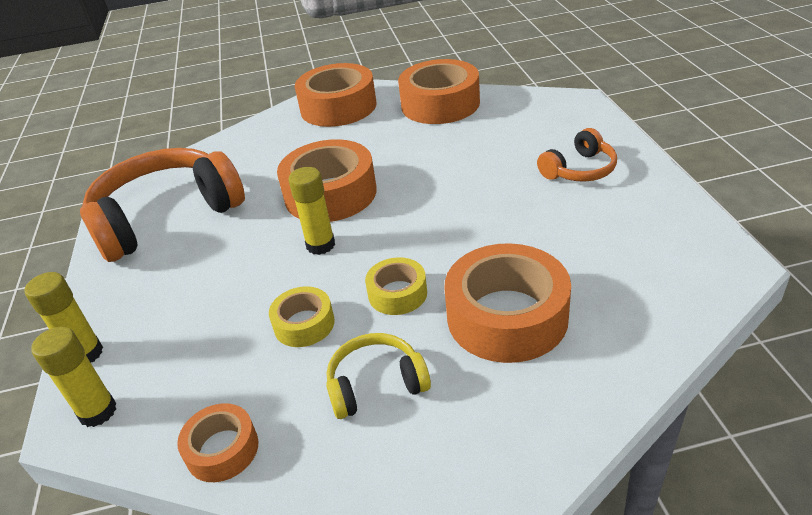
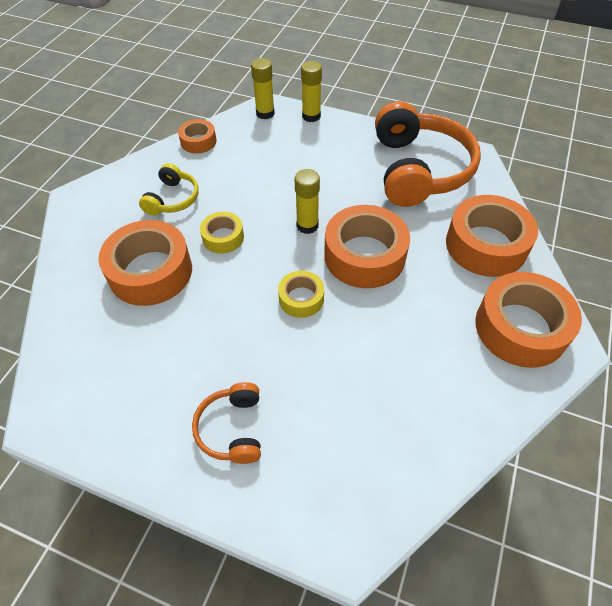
camera: 120 degrees right, 15 degrees up
(304, 324) = (244, 191): yellow tape -> yellow tape (301, 298)
(440, 104) = (455, 411): orange tape -> orange tape (486, 245)

